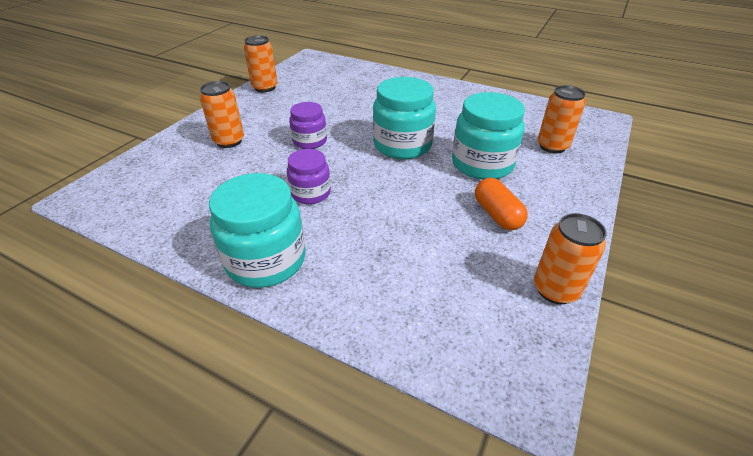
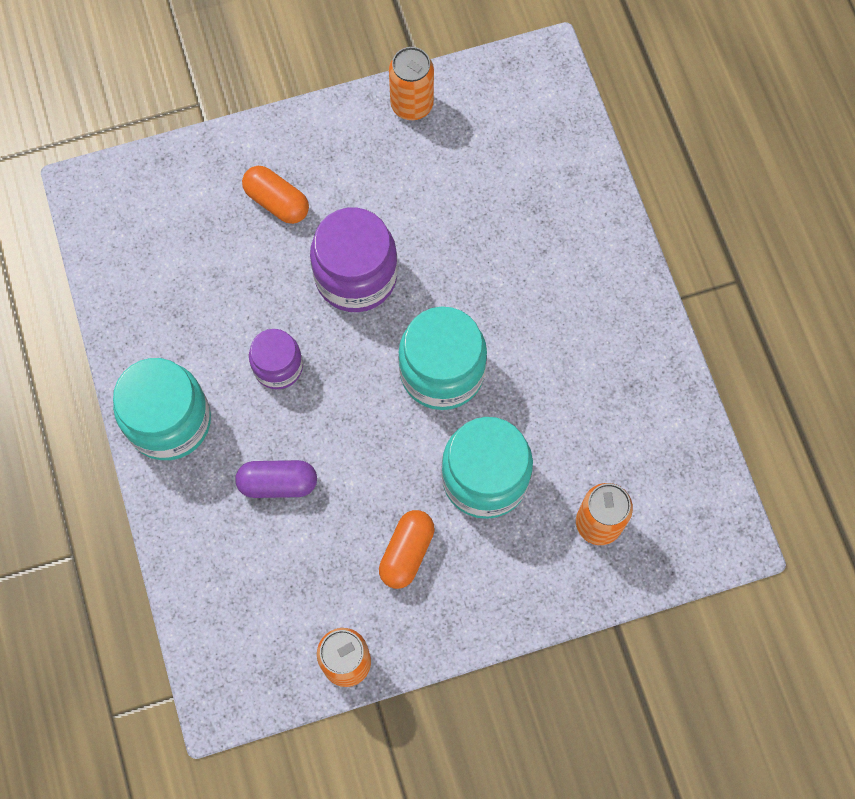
camera: 45 degrees right, 30 degrees up
(229, 141) = (277, 202): orange can -> orange capsule
(310, 141) = (356, 276): purple jar -> purple jar, size x1.68
(381, 238) = (278, 483): none -> purple capsule

